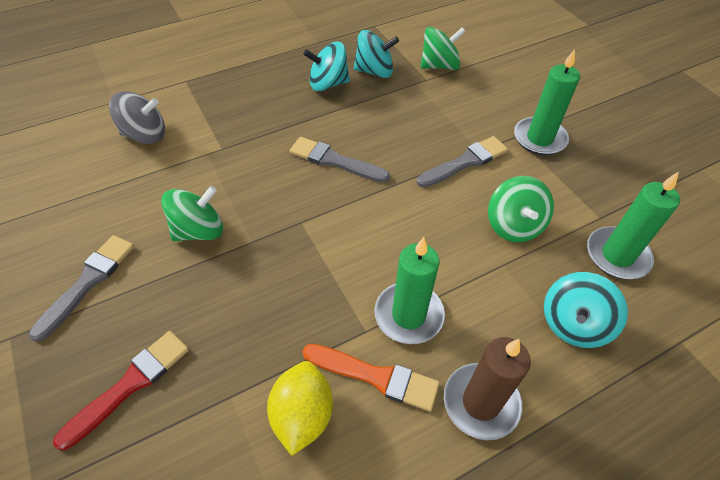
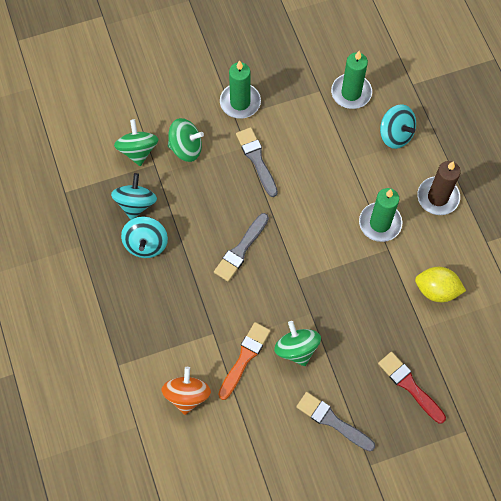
camera: 80 degrees left, 15 degrees up
(145, 135) = (187, 395): grey spinning top -> orange spinning top
(376, 377) = (418, 248): orange brush -> orange brush (244, 358)
(514, 225) = (319, 144): green spinning top -> green spinning top (186, 148)

